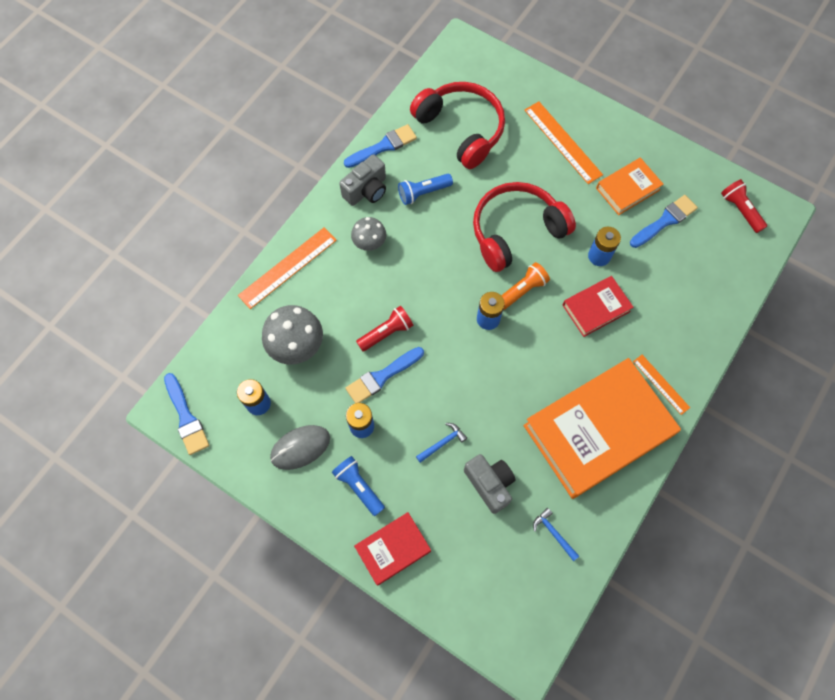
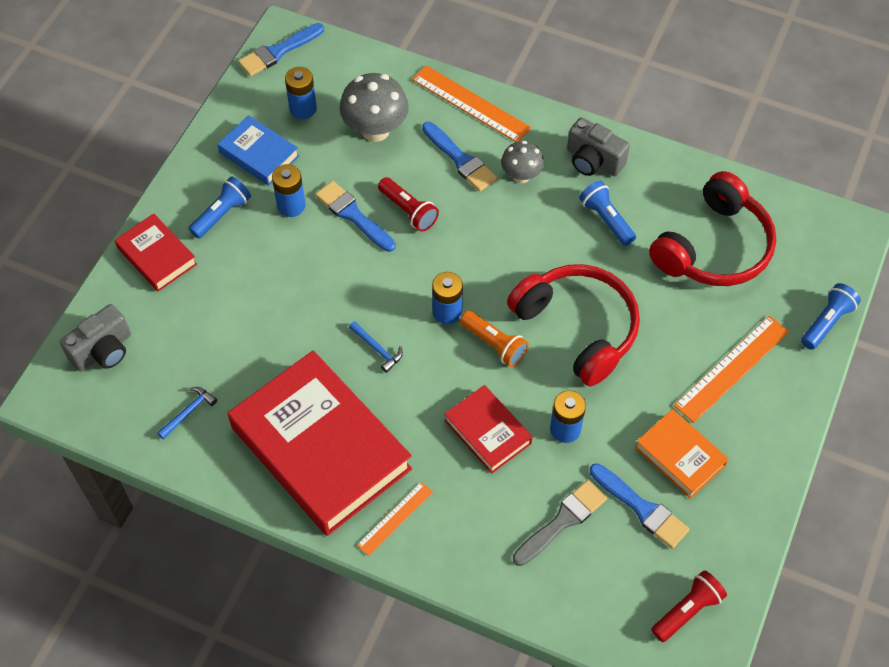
camera: 80 degrees right, 10 degrees down
(300, 447) = (259, 154): grey mouse -> blue book
(383, 146) = (661, 168): blue brush -> blue brush (460, 159)
(442, 443) = (282, 286): blue hammer -> blue hammer (377, 349)
(489, 484) = (239, 339): grey camera -> grey camera (103, 350)
(534, 78) = (826, 322): none -> blue flashlight
(597, 430) = (321, 448): orange book -> red book
(671, 272) = (562, 521): none -> grey brush

